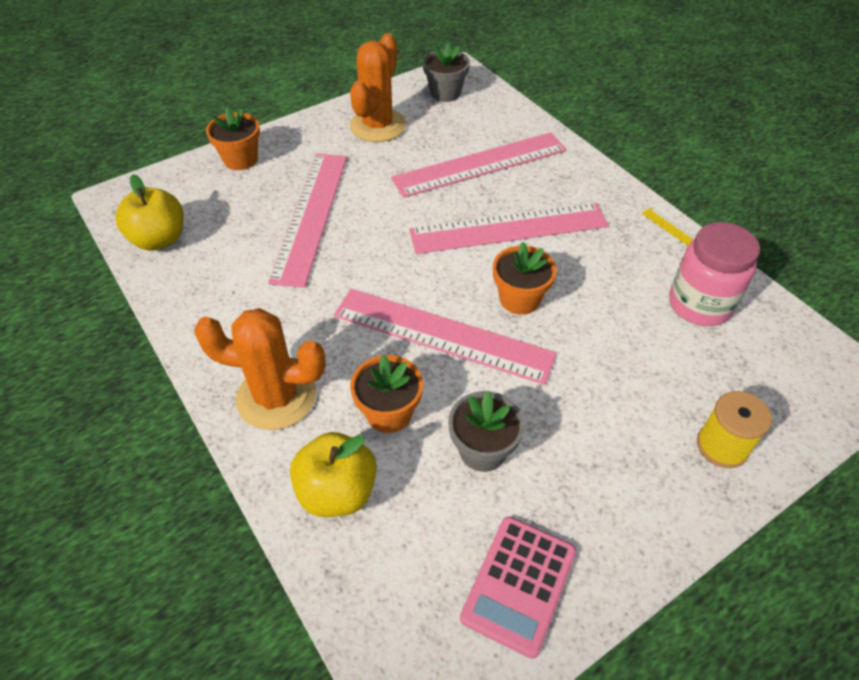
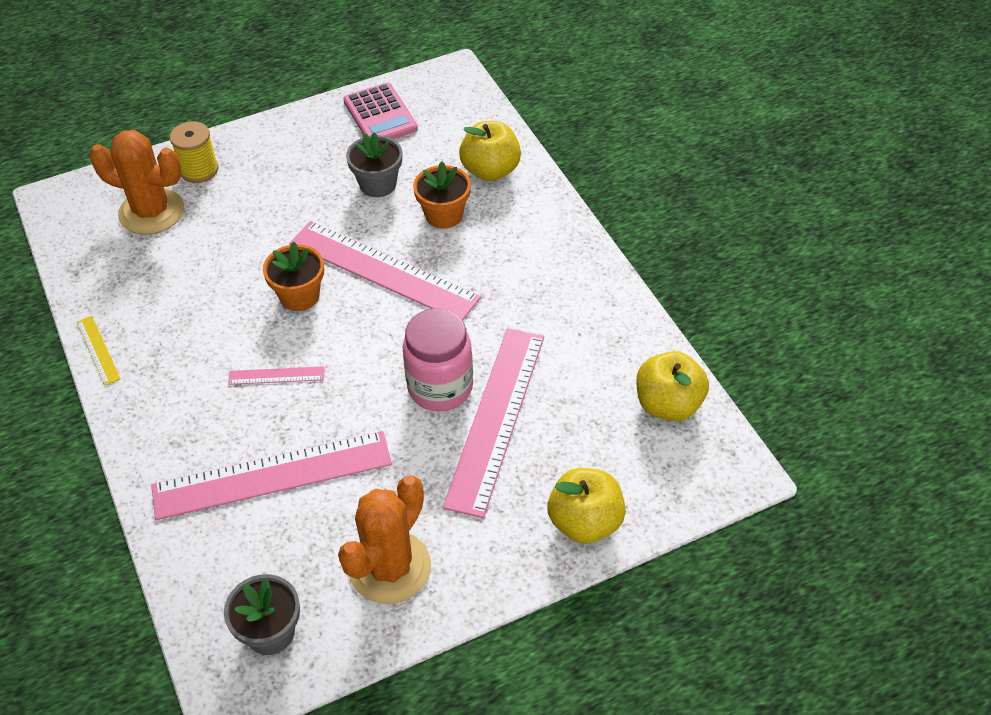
camera: 170 degrees left, 0 degrees up
(240, 159) = (585, 522): orange flower pot -> yellow apple
(276, 397) = (535, 235): orange cactus -> orange cactus (151, 212)
(509, 228) = (276, 375): pink ruler -> pink ruler, size x0.43
(519, 584) = (380, 115): pink calculator -> pink calculator turned 120 degrees clockwise
(699, 305) = (135, 273): pink jar -> pink jar (440, 387)

